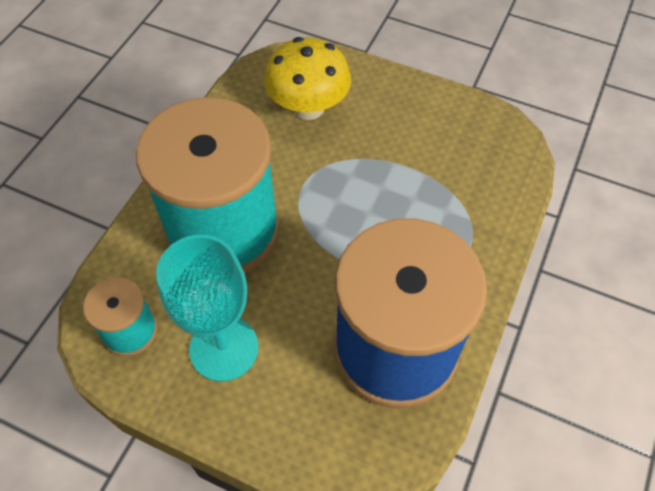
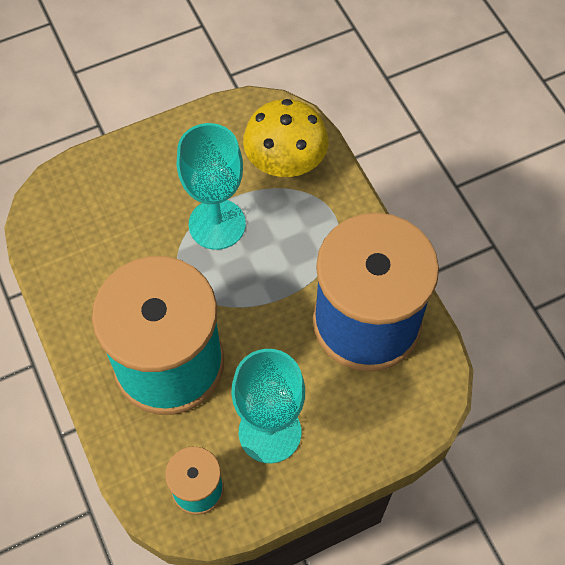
camera: 50 degrees left, 5 degrees up
(308, 107) = (112, 219): yellow mushroom -> yellow mushroom (285, 162)
(373, 173) = (217, 224): none -> turquoise goblet

